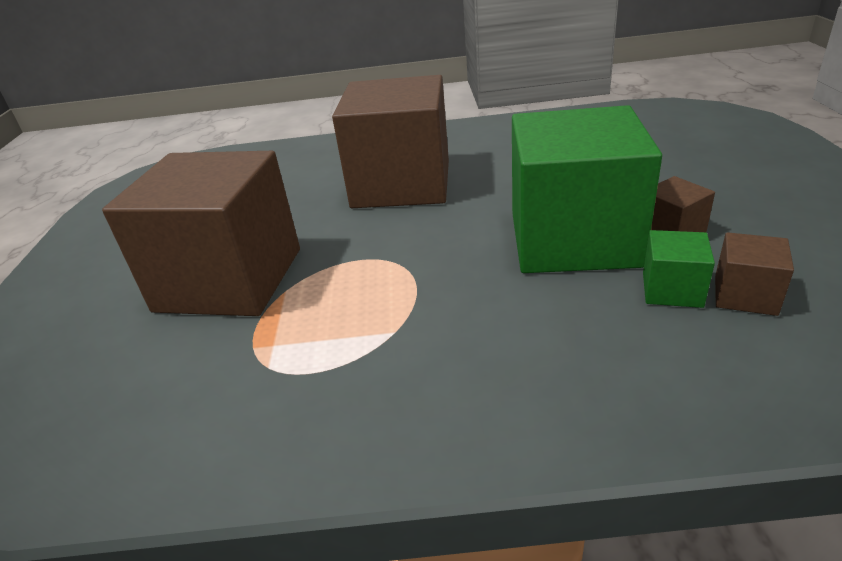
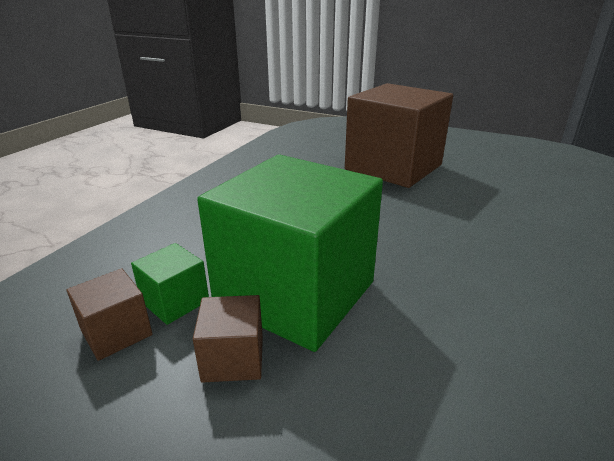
camera: 115 degrees right, 5 degrees down
(401, 184) = (494, 248): brown cube -> none

